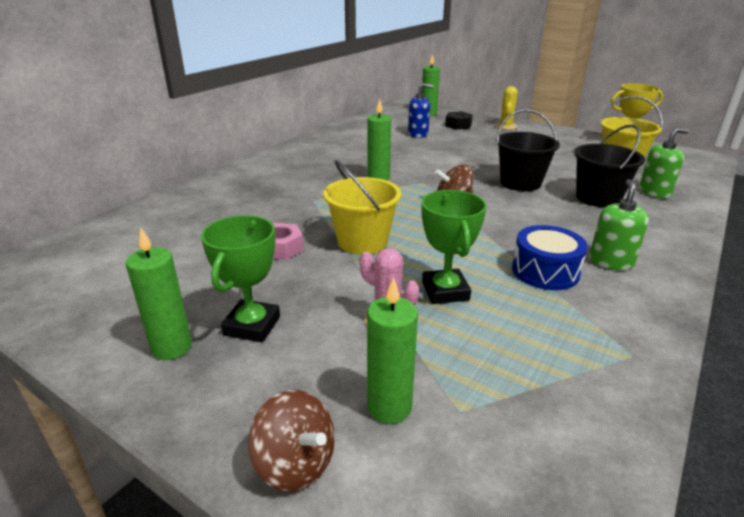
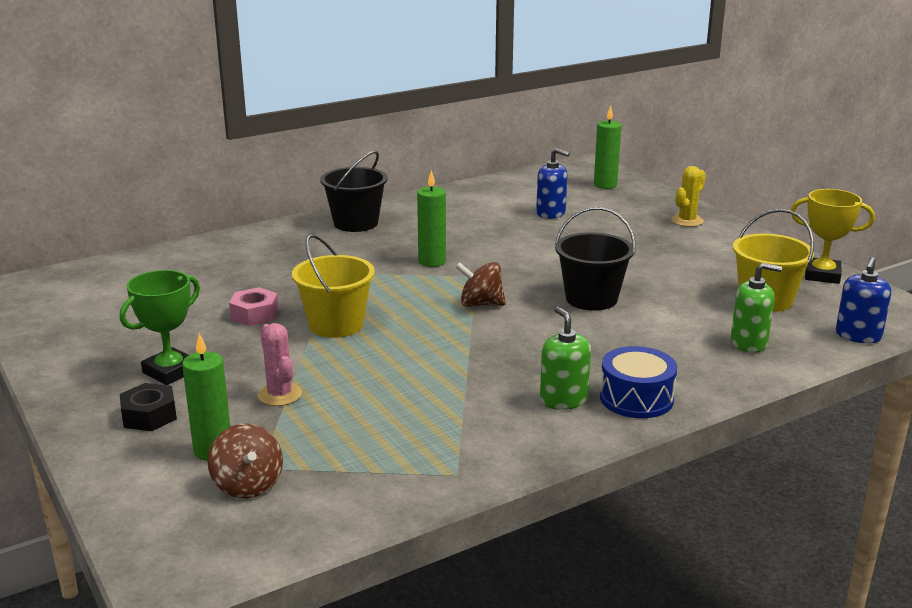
camera: 25 degrees right, 5 degrees down
(172, 347) = (99, 372): green candle -> none
(295, 463) = (117, 462): brown spinning top -> brown spinning top (248, 485)
(445, 291) = (358, 385): green trophy -> none
(458, 125) = (622, 209): black nut -> black nut (149, 416)
(545, 271) = (479, 392): blue drum -> blue drum (636, 398)
(598, 198) = (661, 335): black bucket -> black bucket (356, 223)
(611, 262) = (563, 400): green soap dispenser -> green soap dispenser turned 60 degrees counterclockwise
(700, 175) = (858, 335): none -> blue soap dispenser

